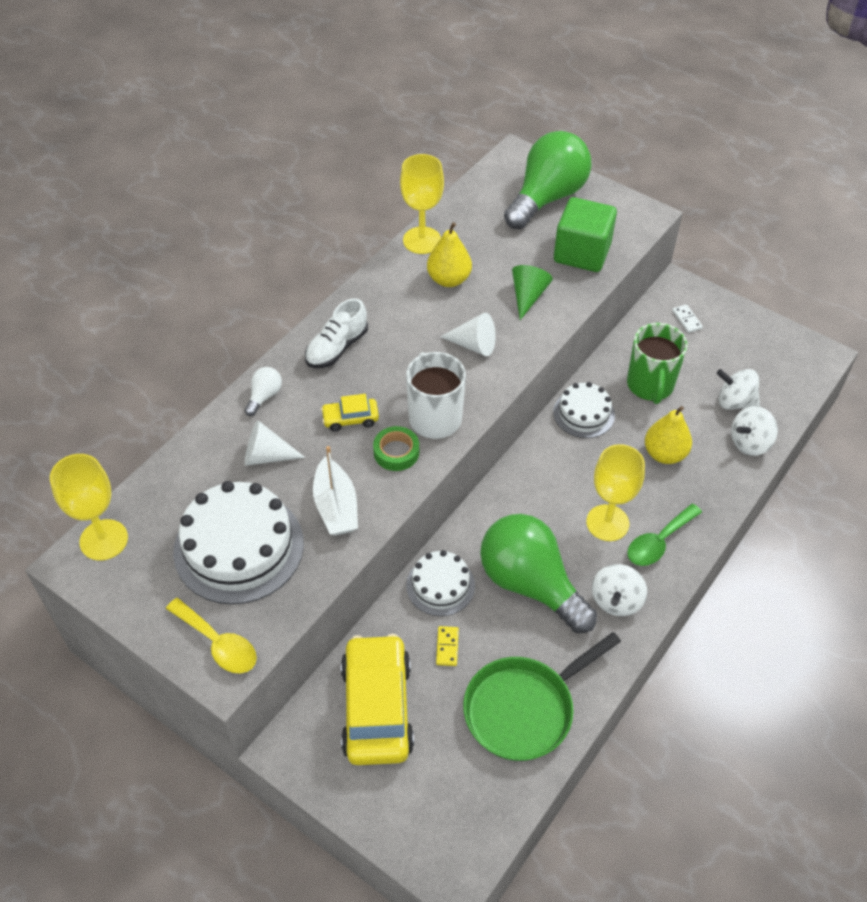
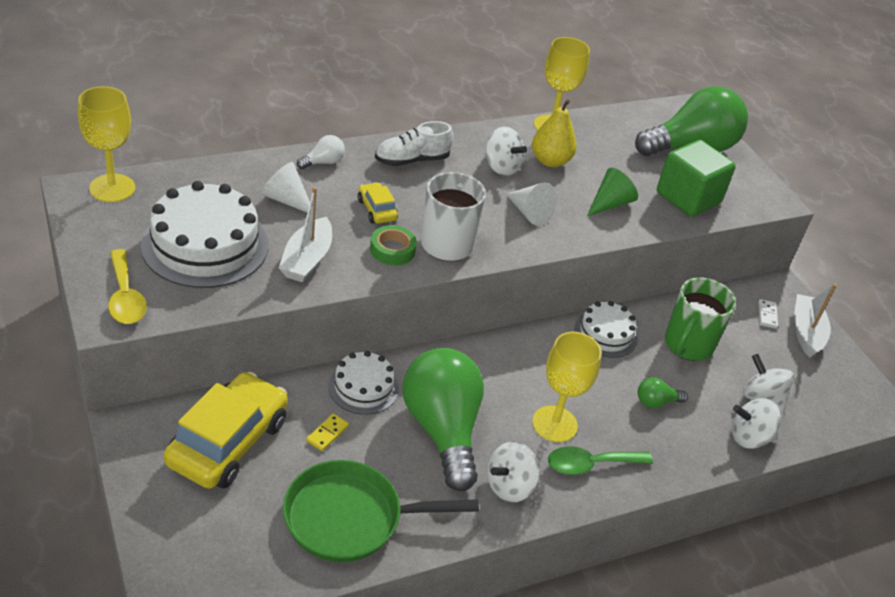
camera: 25 degrees right, 10 degrees down
(350, 419) = (377, 210): yellow car -> yellow car turned 45 degrees clockwise
(415, 310) = (501, 167): none -> white spinning top
(664, 454) = (656, 402): yellow pear -> green light bulb
(724, 318) = (806, 332): none -> white boat

